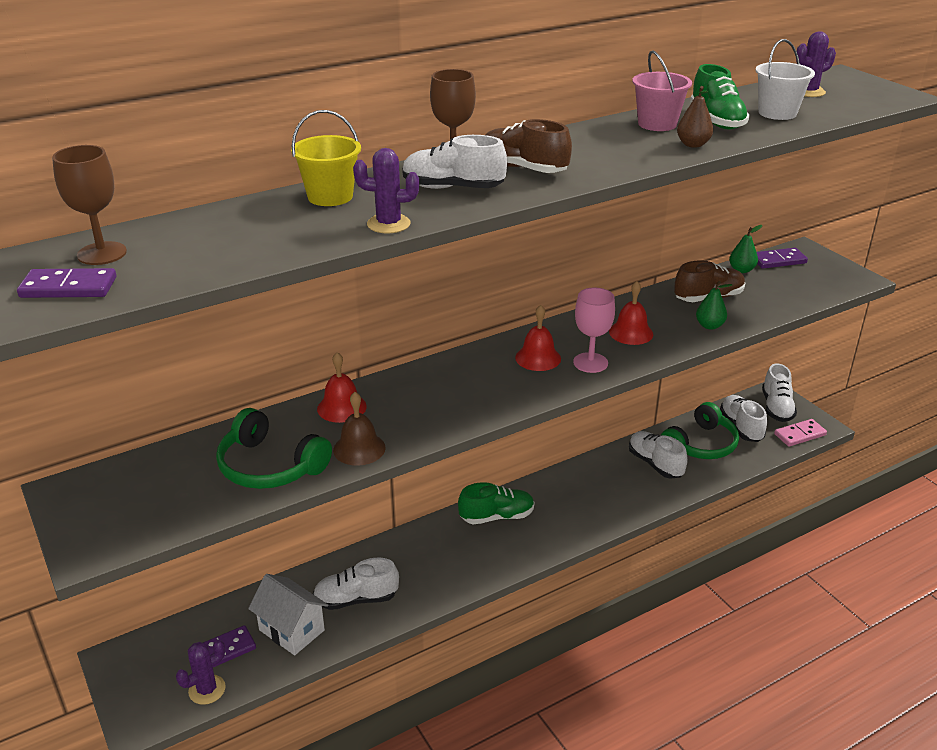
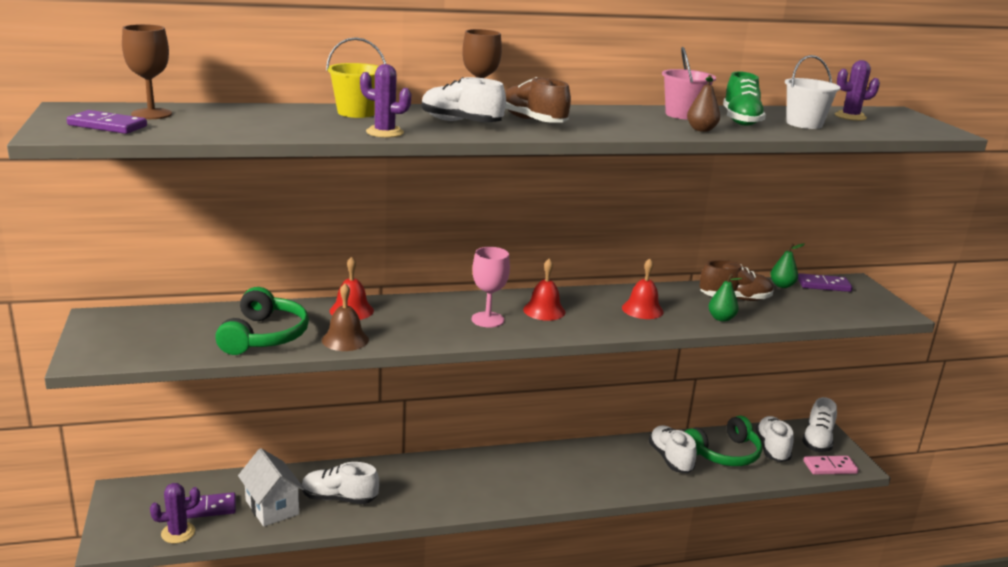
camera: 15 degrees right, 10 degrees down
(269, 466) = (264, 336): green headphones -> green headphones turned 135 degrees counterclockwise
(497, 516) = (498, 466): green shoe -> none
(590, 363) = (589, 323): pink goblet -> pink goblet (487, 320)

